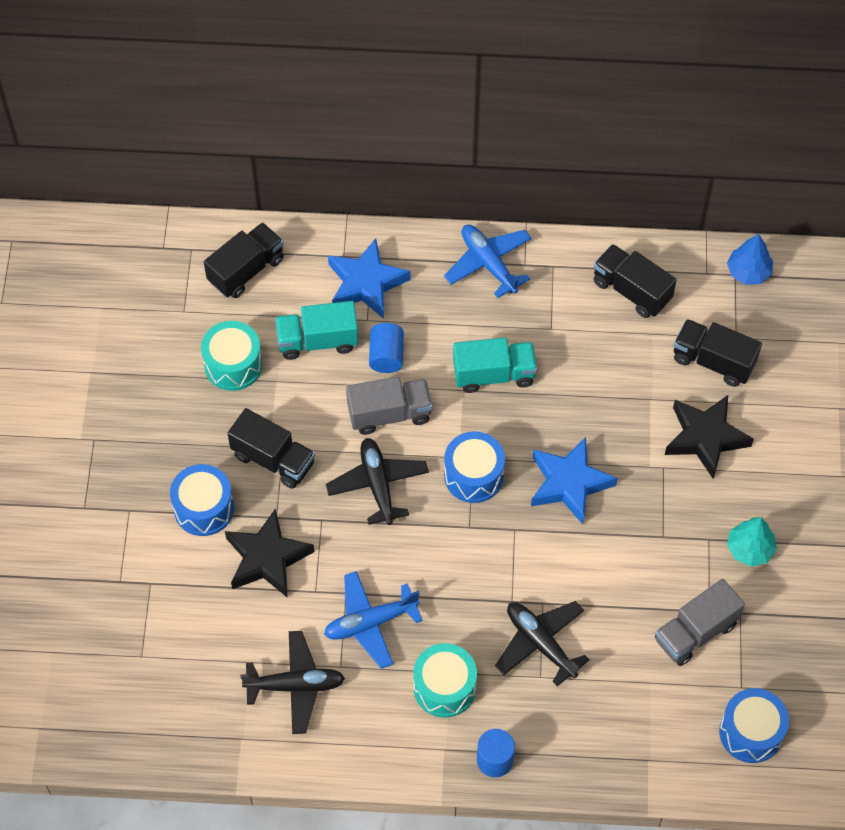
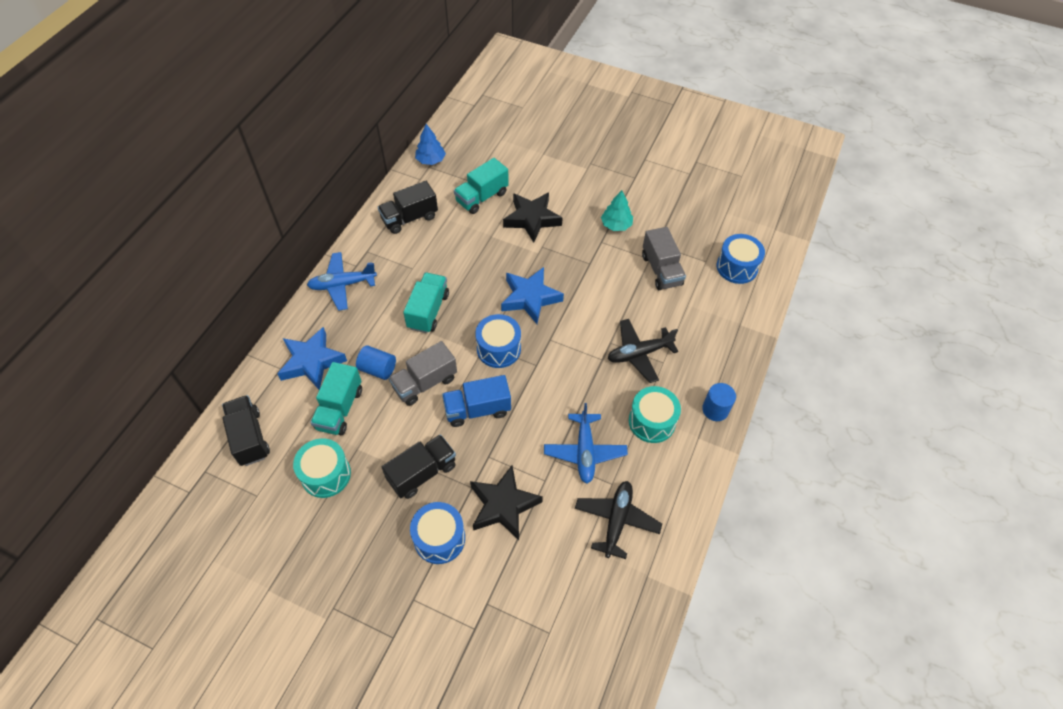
camera: 70 degrees left, 5 degrees down
(378, 484) = (477, 409): black plane -> blue truck
(389, 414) = (425, 383): grey truck -> grey truck turned 135 degrees counterclockwise
(713, 361) = (482, 197): black truck -> turquoise truck

